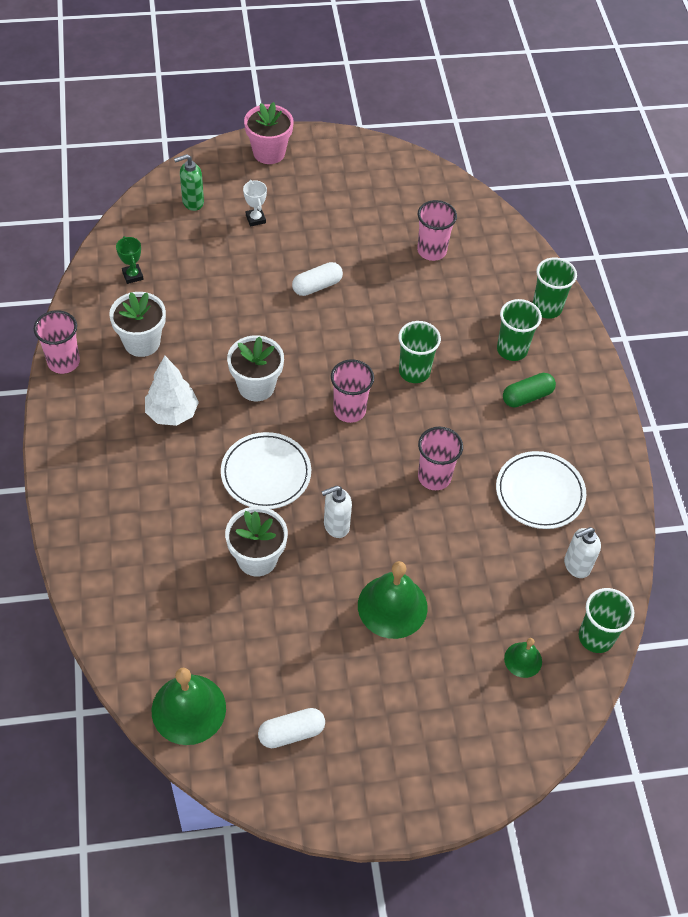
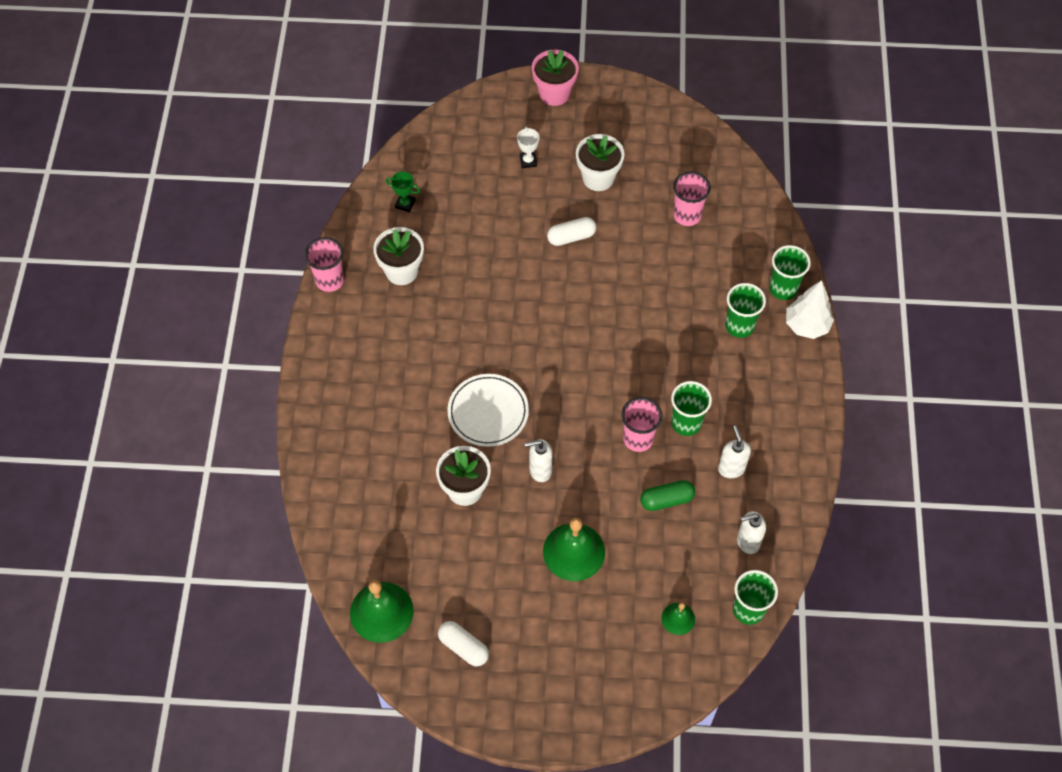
camera: 15 degrees right, 5 degrees up
(132, 275) = (405, 204): green trophy -> green trophy turned 60 degrees counterclockwise
(172, 413) = (416, 343): white tree -> white tree (806, 325)
(192, 202) = (473, 136): green soap dispenser -> none
(256, 386) = (496, 328): white flower pot -> white flower pot (598, 178)
(291, 733) = (463, 647): white capsule -> white capsule turned 45 degrees clockwise
(349, 410) = (575, 363): pink cup -> none
(414, 371) = (643, 334): green cup -> green cup (686, 423)
(527, 396) = (742, 374): green capsule -> green capsule (666, 500)
(539, 492) = (731, 468): white plate -> white soap dispenser

